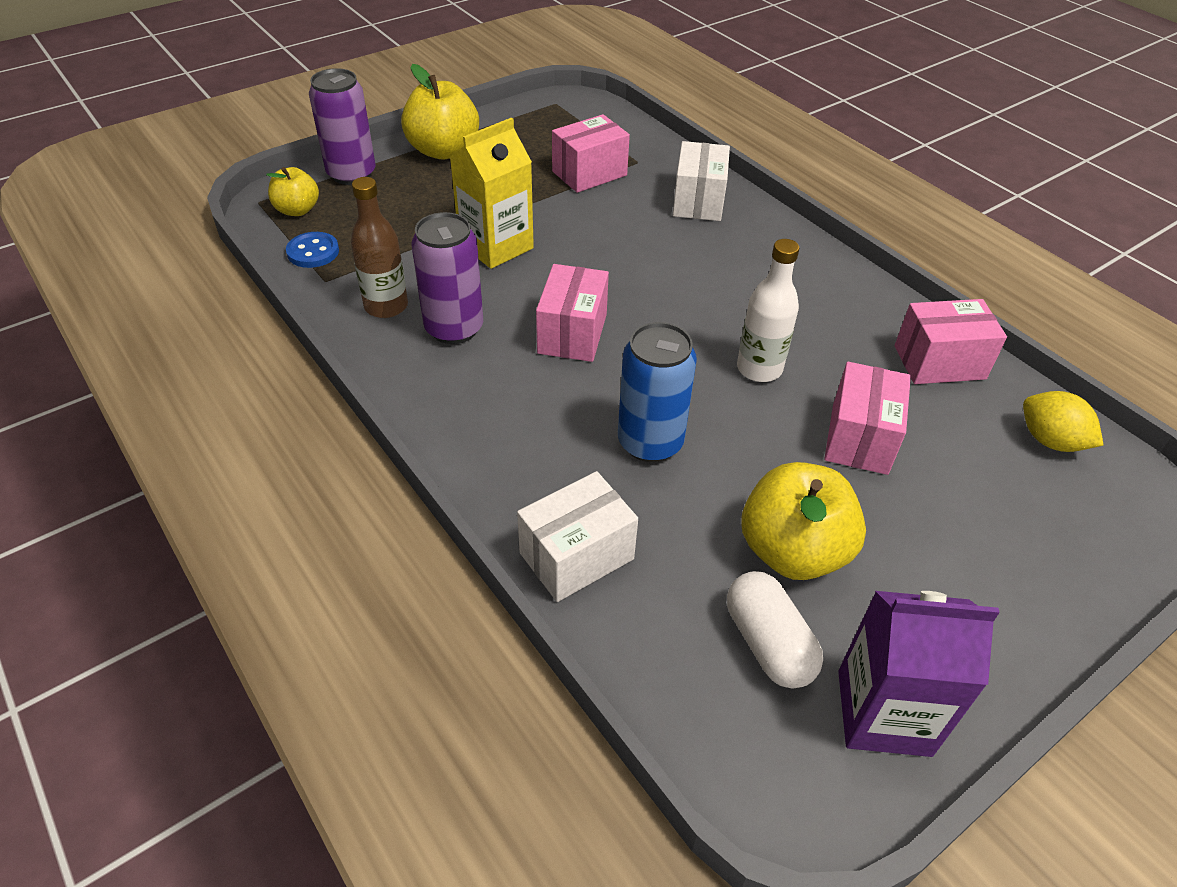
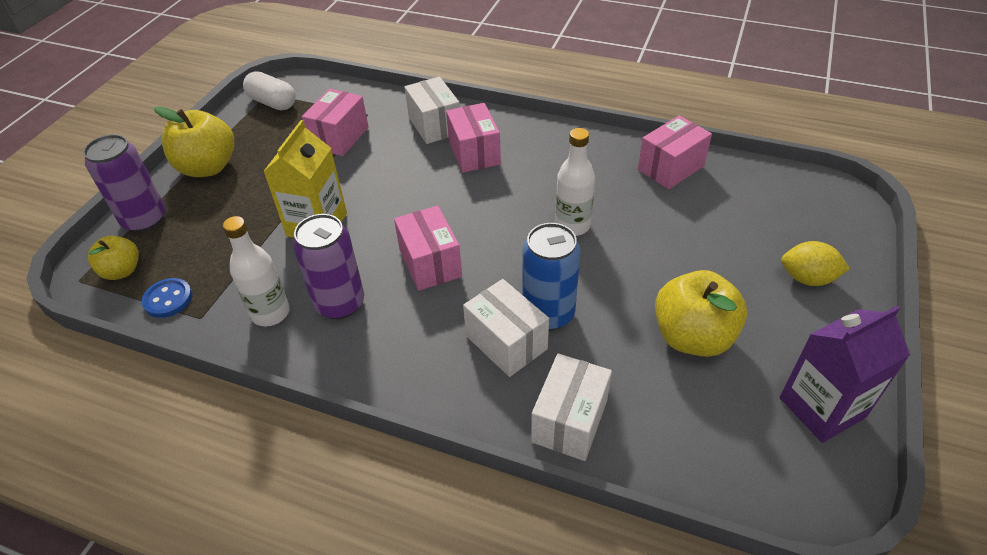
camera: 30 degrees left, 0 degrees up
(386, 306) = (270, 313): brown bottle -> white bottle
(581, 447) = (506, 342): none -> white box
(768, 643) = (728, 405): white capsule -> white capsule (272, 103)
(859, 438) = (668, 241): pink box -> pink box (474, 153)
(1050, 441) = (766, 187): yellow lemon -> yellow lemon (807, 278)

